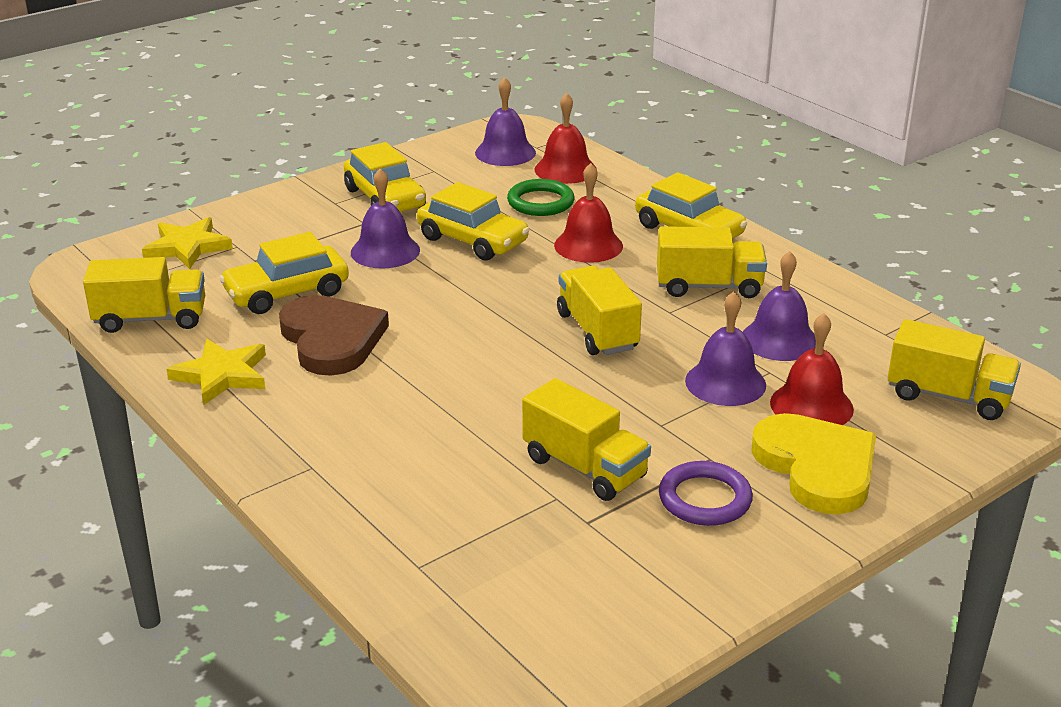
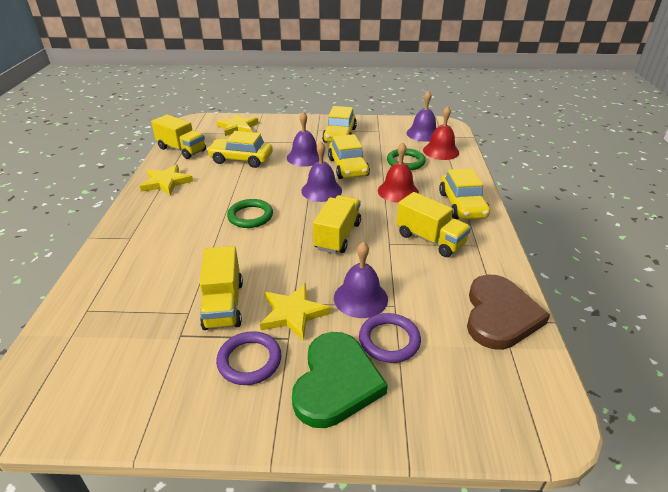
camera: 40 degrees right, 5 degrees up
(332, 339) = (225, 186): brown heart -> brown heart (500, 315)
(442, 360) = (250, 216): none -> green ring
(678, 434) = (293, 313): none -> yellow star
(779, 340) = (427, 289): purple bell -> purple bell (321, 190)
(811, 405) = (389, 340): red bell -> purple ring
(817, 467) = (336, 382): yellow heart -> green heart
(948, 396) = (488, 388): yellow truck -> none

